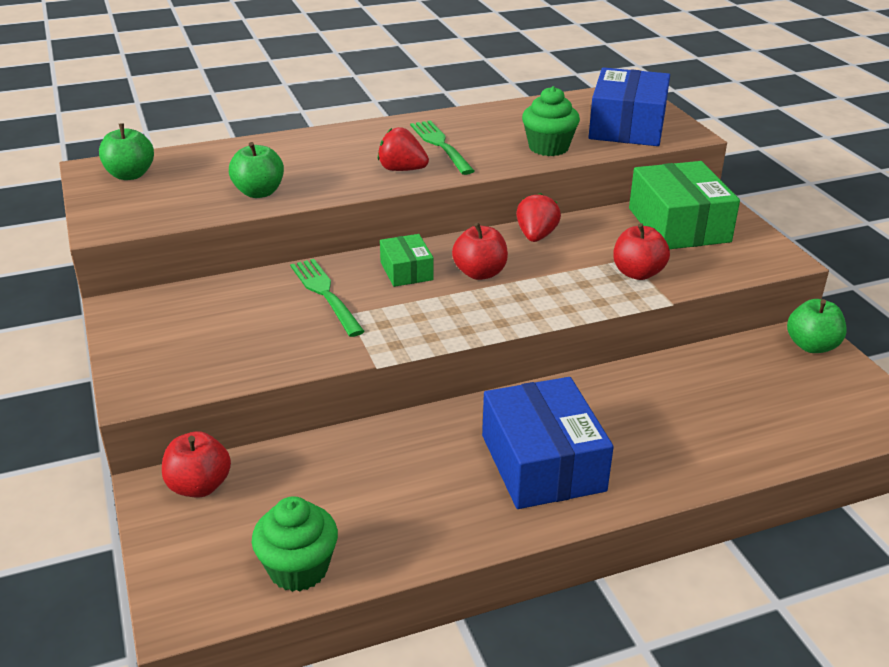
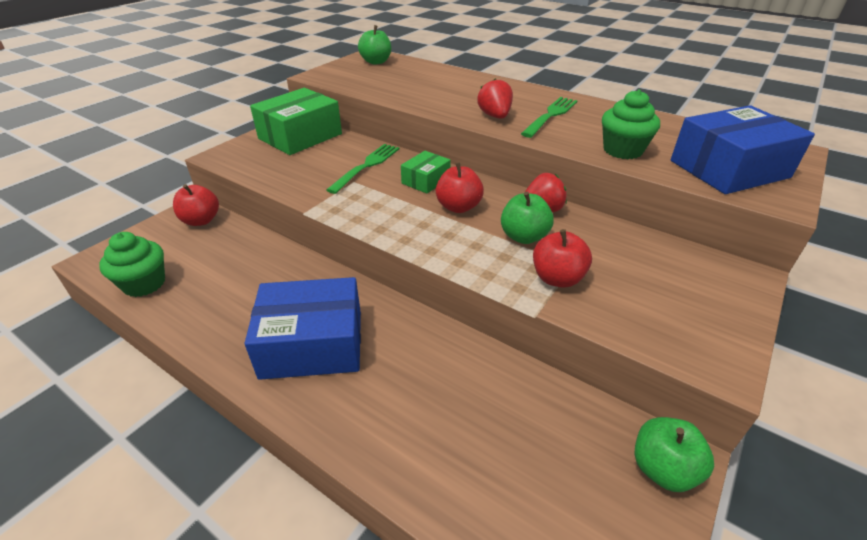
camera: 55 degrees right, 5 degrees up
(259, 192) = (402, 92): green apple -> green apple (524, 236)
(542, 463) = (312, 344): blue box -> blue box turned 45 degrees clockwise
(678, 225) = (671, 273): green box -> green box (300, 136)

